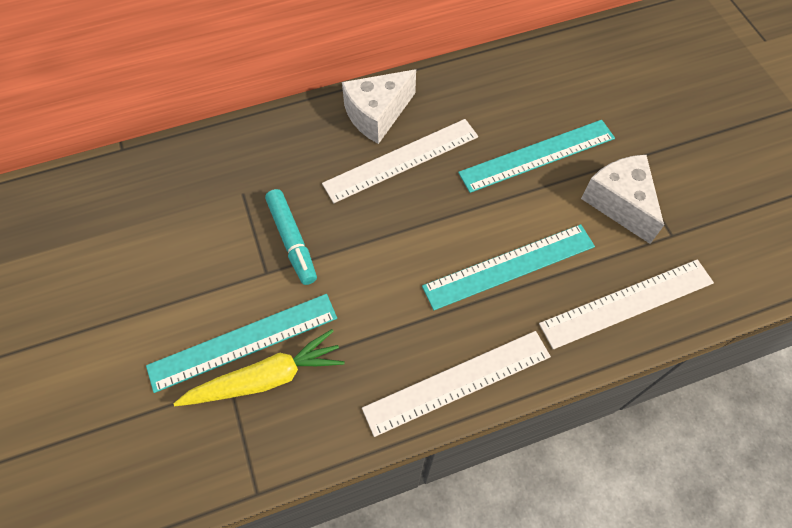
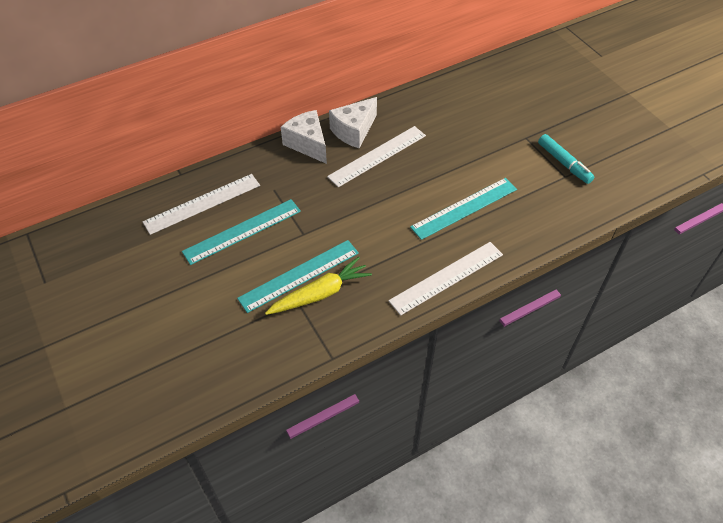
camera: 10 degrees left, 10 degrees down
(292, 240) = (316, 212): turquoise marker -> turquoise marker (564, 163)
(537, 155) = (467, 142): turquoise ruler -> turquoise ruler (242, 231)
(619, 203) = (527, 162): white cheese -> white cheese (308, 144)
(627, 303) = (544, 218): white ruler -> white ruler (202, 203)

